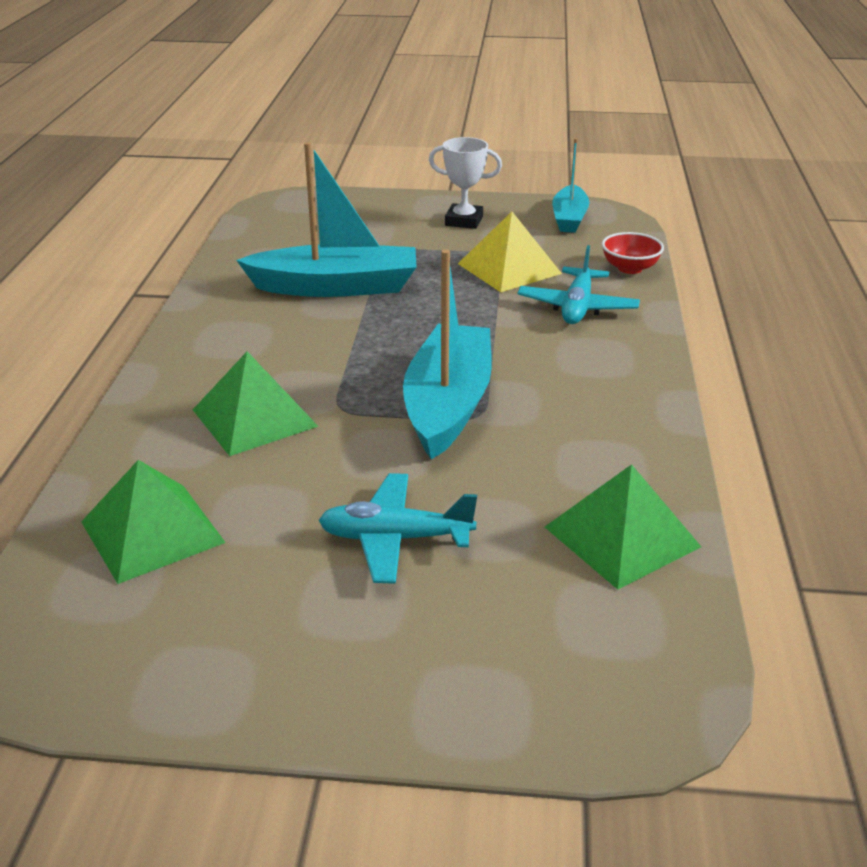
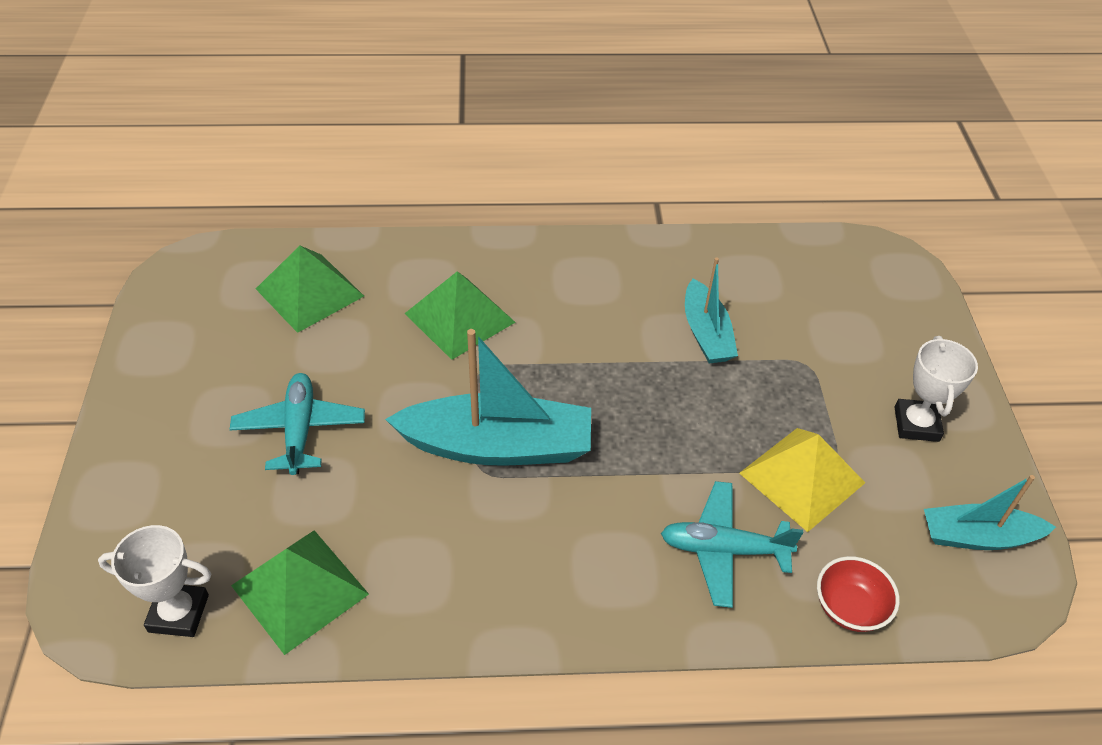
camera: 80 degrees right, 15 degrees up
(336, 287) = (706, 333): turquoise boat -> turquoise boat, size x0.60
(657, 631) = (178, 613): none -> white trophy

